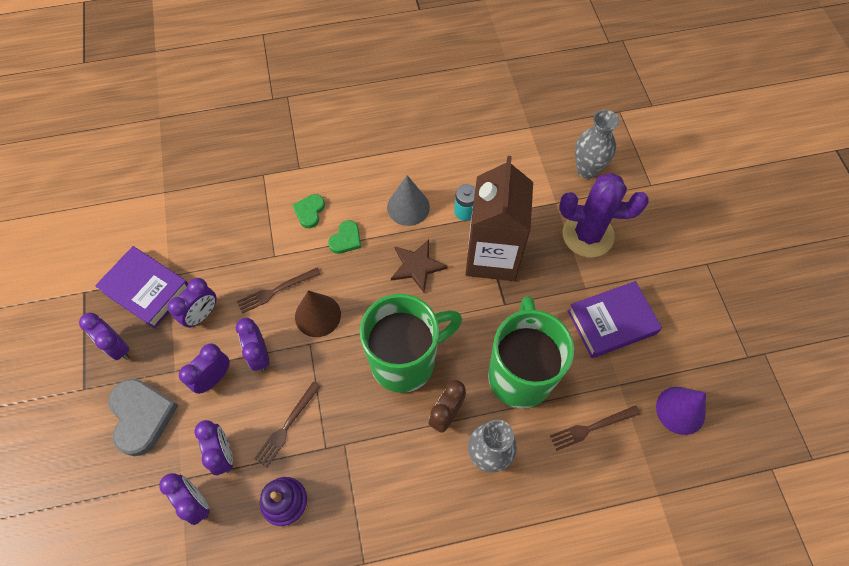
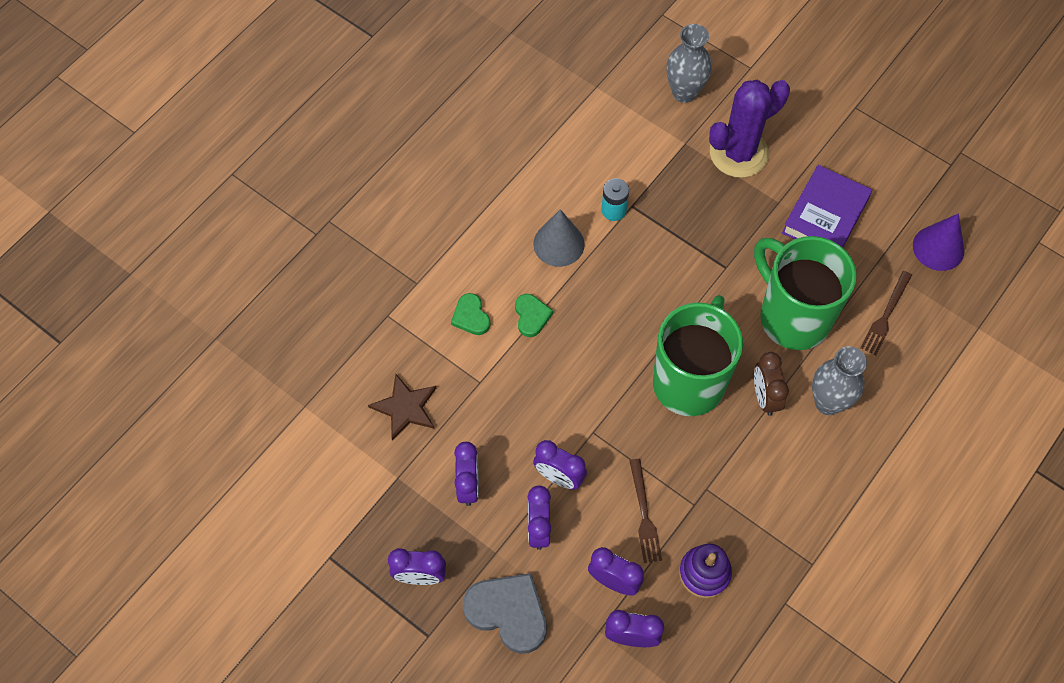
camera: 40 degrees left, 0 degrees up
(146, 290) = (390, 506): purple book -> none
(276, 290) = (514, 411): brown fork -> none
(317, 315) = (575, 403): brown cone -> none
(417, 266) = (619, 291): brown star -> brown star (405, 408)
(492, 256) = (676, 233): brown carton -> none

